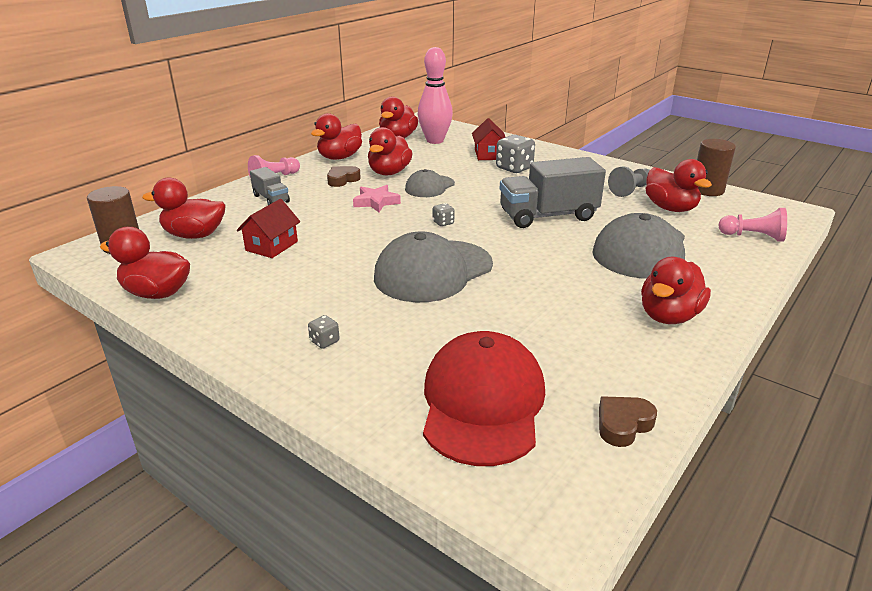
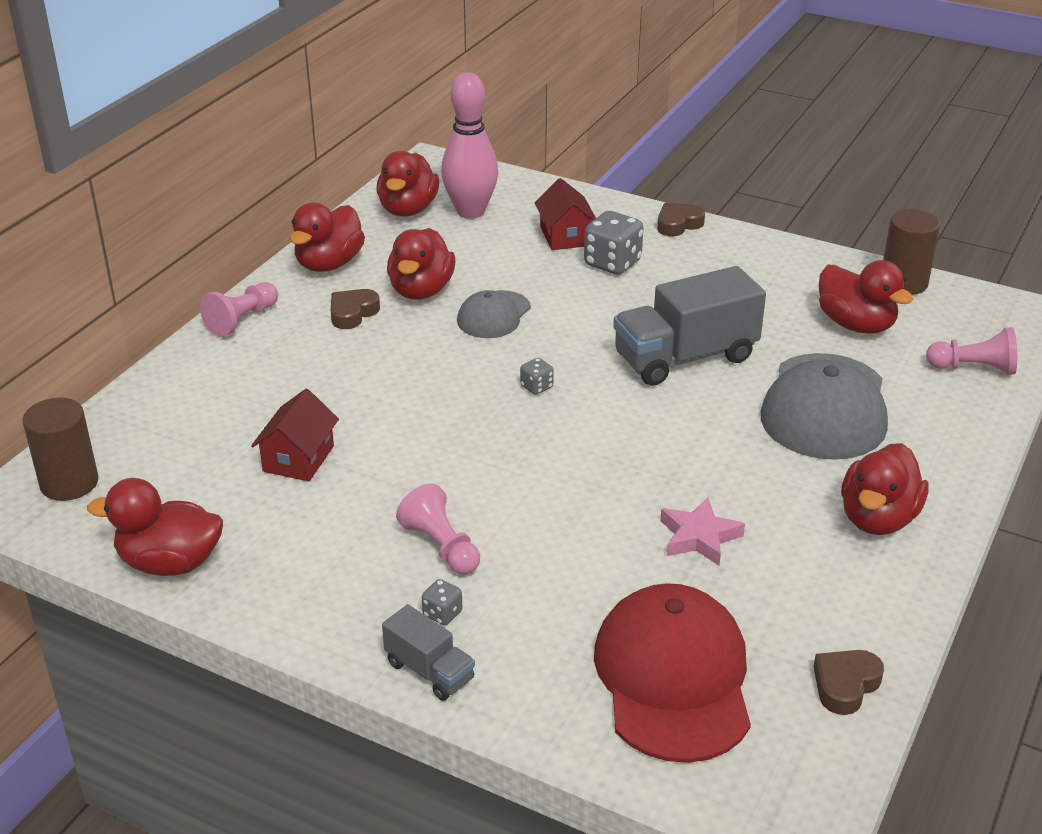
camera: 10 degrees left, 5 degrees up
(194, 235) = (171, 450): red duck -> none
(271, 199) = (256, 365): grey truck -> grey truck (429, 671)
(342, 302) = (441, 546): none -> pink pawn
(376, 202) = (422, 355): pink star -> pink star (699, 537)
(433, 271) = (549, 479): grey cap -> none
(562, 154) = (678, 224): none -> brown heart
(630, 190) = (794, 293): grey pawn -> none

